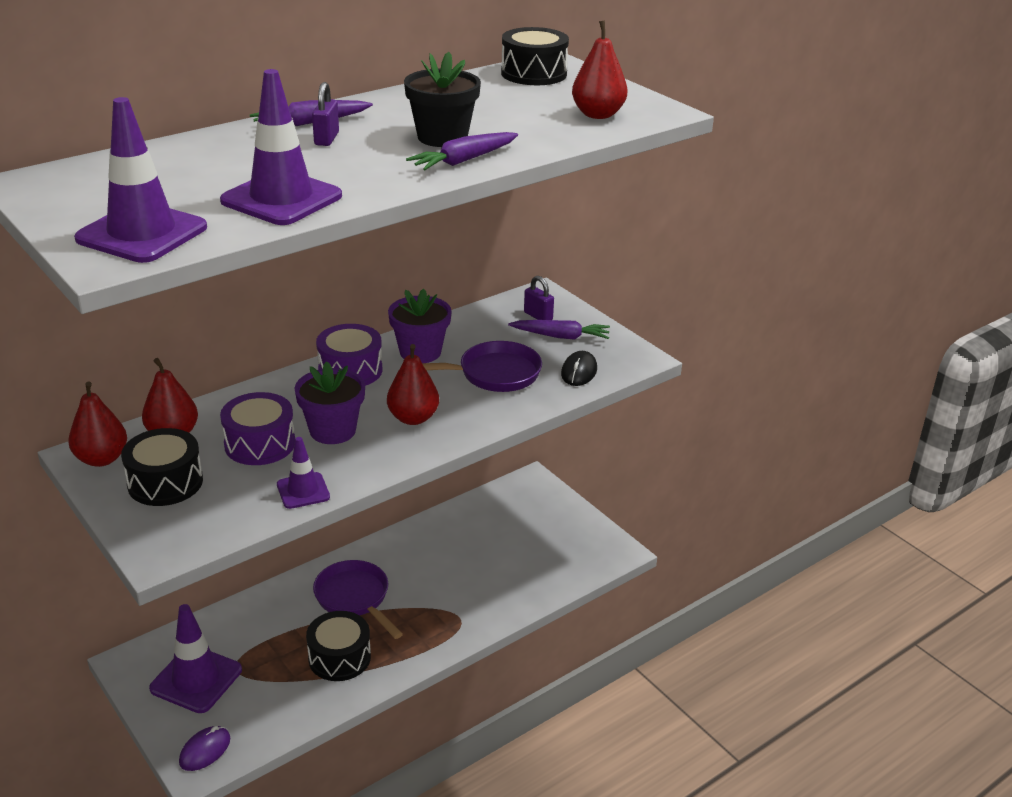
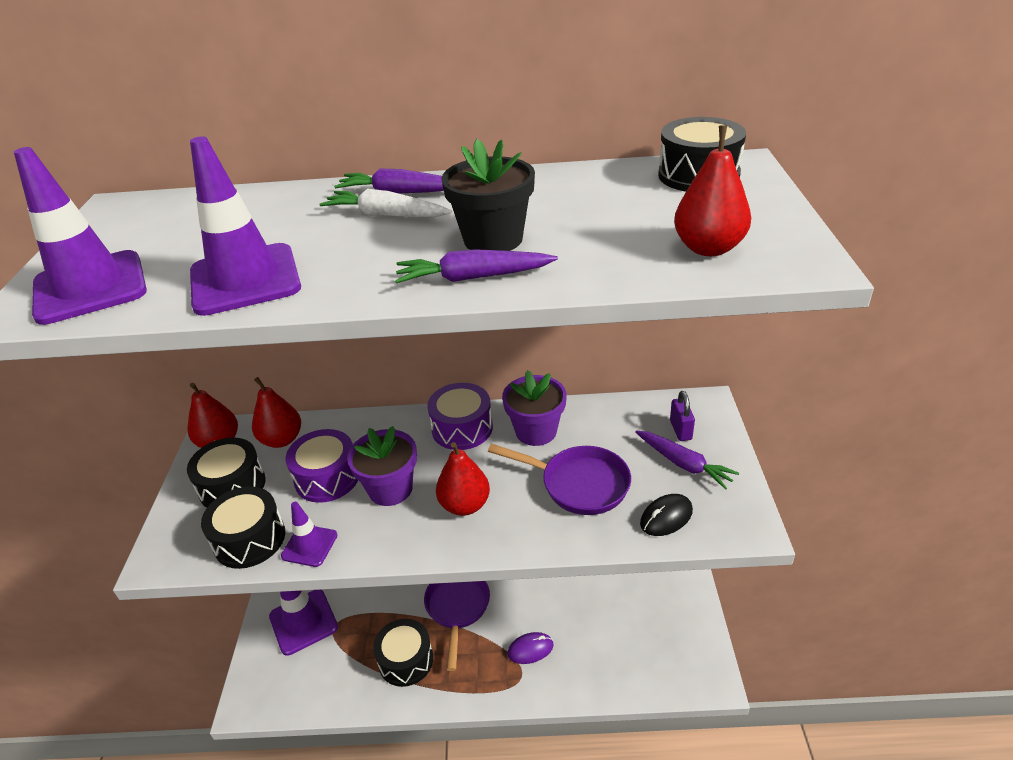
camera: 40 degrees right, 5 degrees up
(205, 750) = (261, 691): purple mouse -> purple mouse (530, 649)
(237, 508) = (249, 539): none -> black drum
(326, 139) = (385, 215): purple padlock -> white carrot

